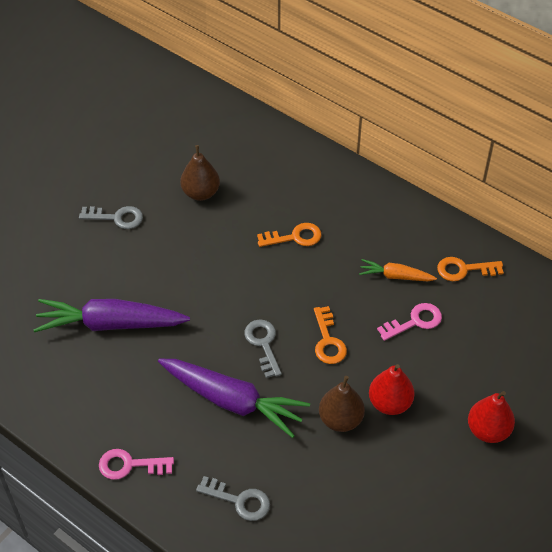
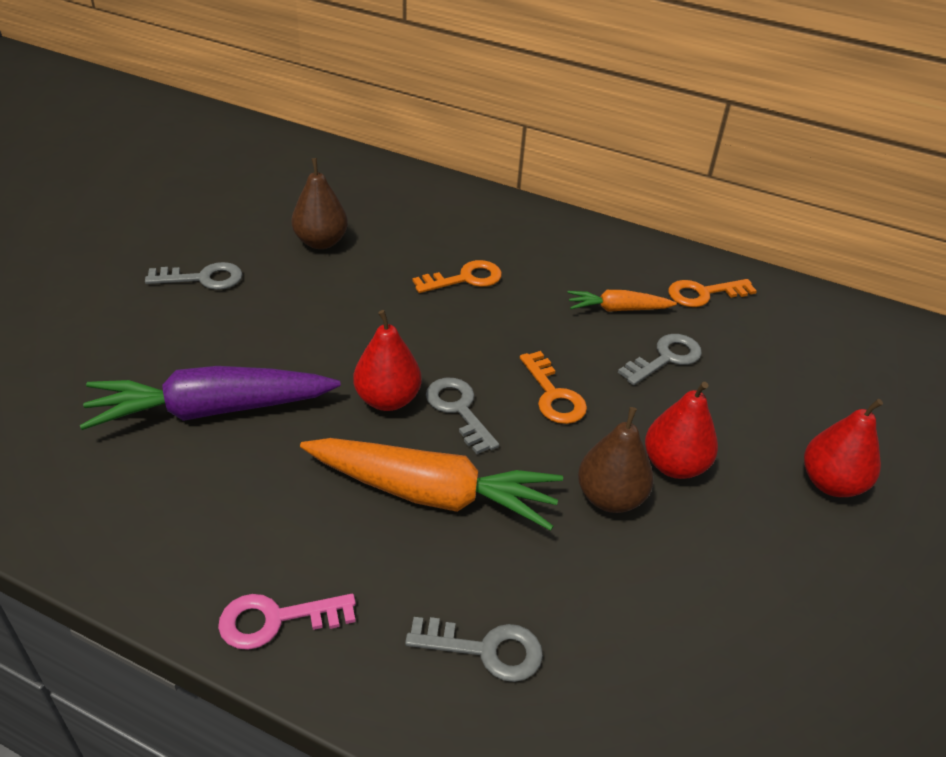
camera: 15 degrees left, 10 degrees down
(220, 330) = (387, 399): none -> red pear
(232, 401) = (432, 494): purple carrot -> orange carrot
(414, 321) = (665, 358): pink key -> grey key

